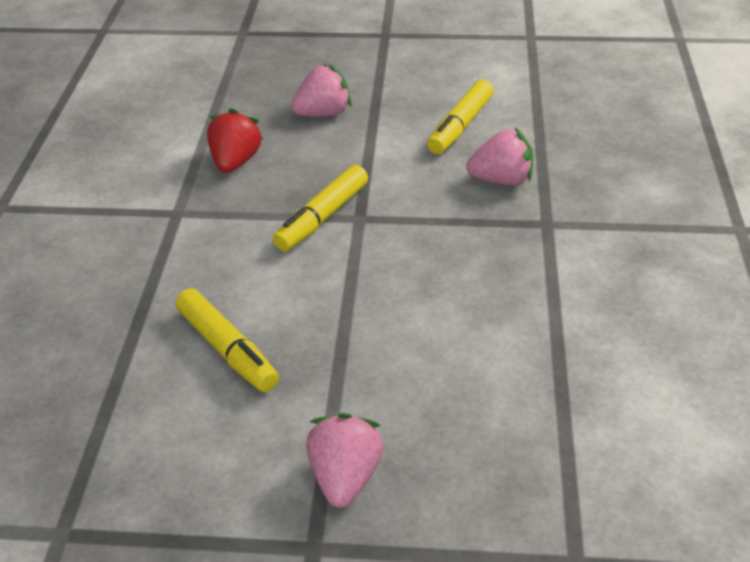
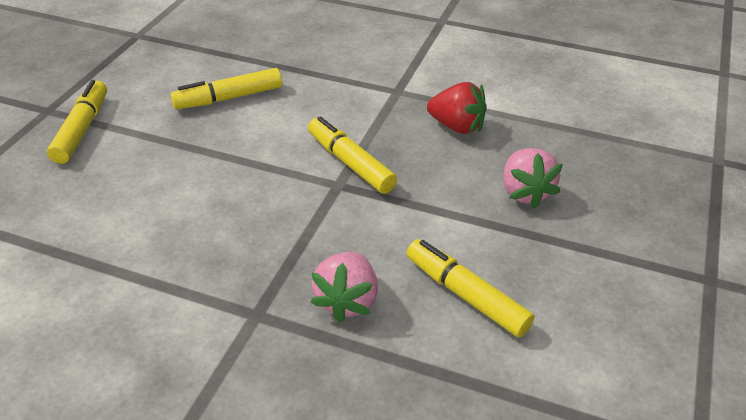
camera: 105 degrees right, 0 degrees up
(345, 476) = (82, 129): pink strawberry -> yellow marker

